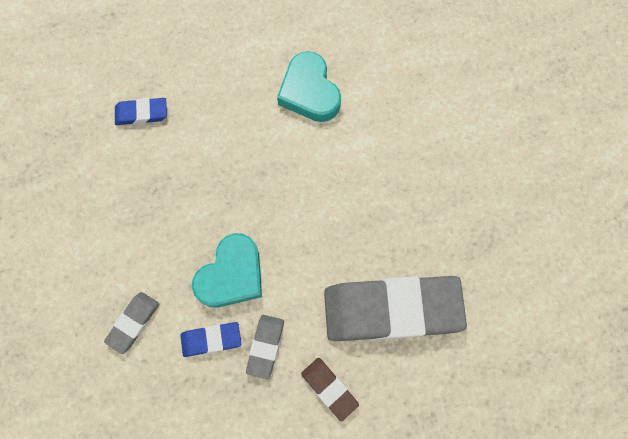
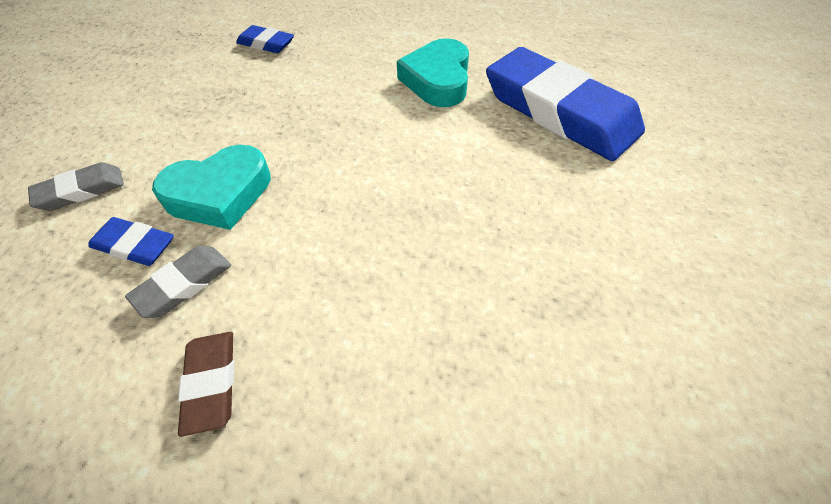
camera: 30 degrees right, 20 degrees down
(392, 309) = (377, 324): grey eraser -> none
(412, 85) = (559, 111): none -> blue eraser

